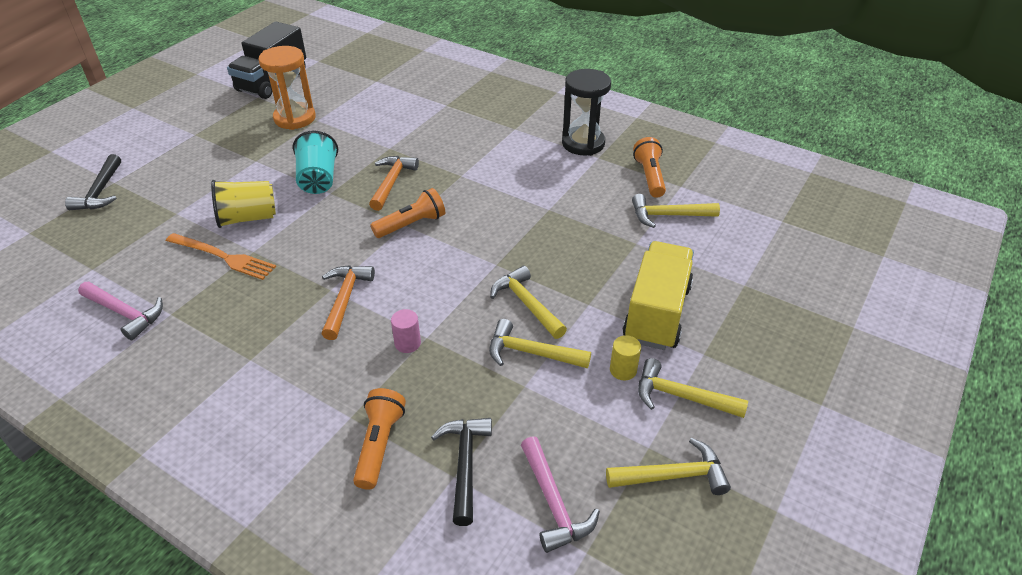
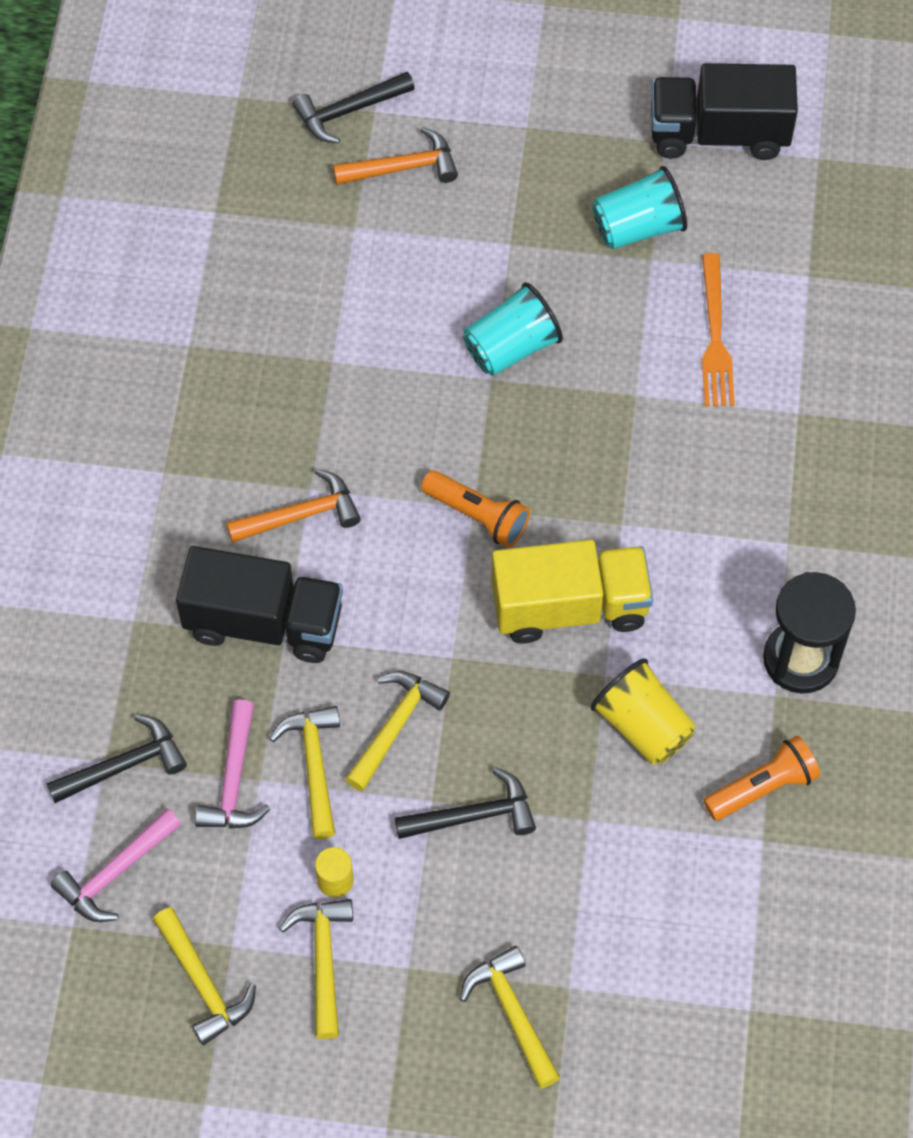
camera: 65 degrees right, 20 degrees up
(125, 313) = (166, 299): pink hammer -> pink hammer (234, 779)
(223, 257) = (304, 335): orange fork -> orange fork (715, 336)
(248, 218) = (388, 314): yellow cup -> yellow cup (643, 726)
(295, 118) = (638, 227): orange hourglass -> turquoise cup
(379, 445) = (111, 668): orange flashlight -> none
(392, 182) = (555, 443): orange hammer -> orange hammer (403, 168)
(407, 343) = (264, 622): pink cylinder -> black truck
(609, 289) = (473, 816): none -> black hammer
(656, 313) = (455, 889): yellow truck -> yellow truck (569, 606)
(668, 215) = (676, 843): yellow hammer -> yellow hammer (513, 1013)

